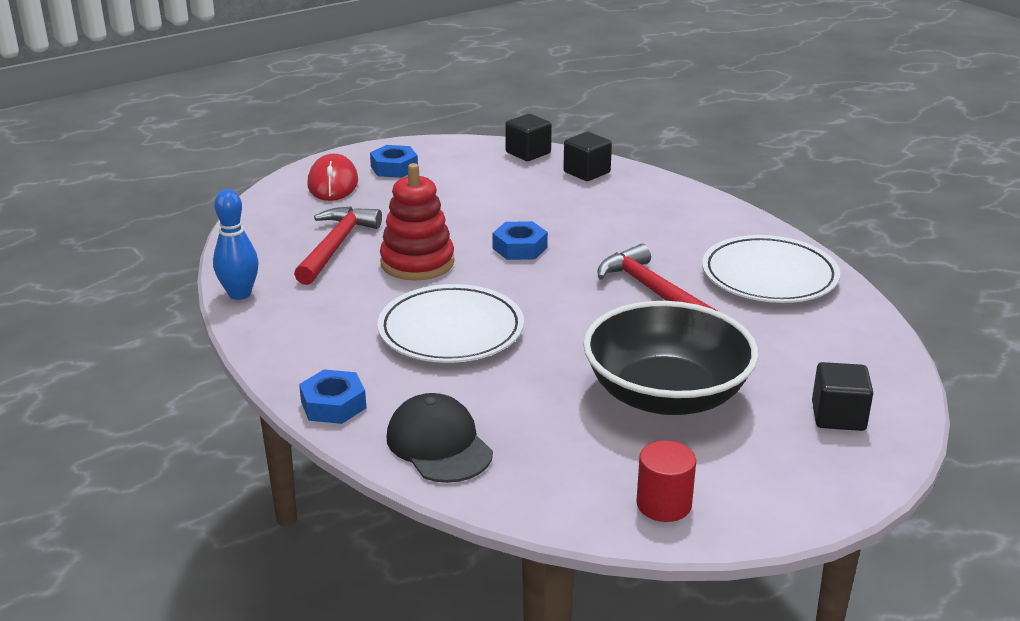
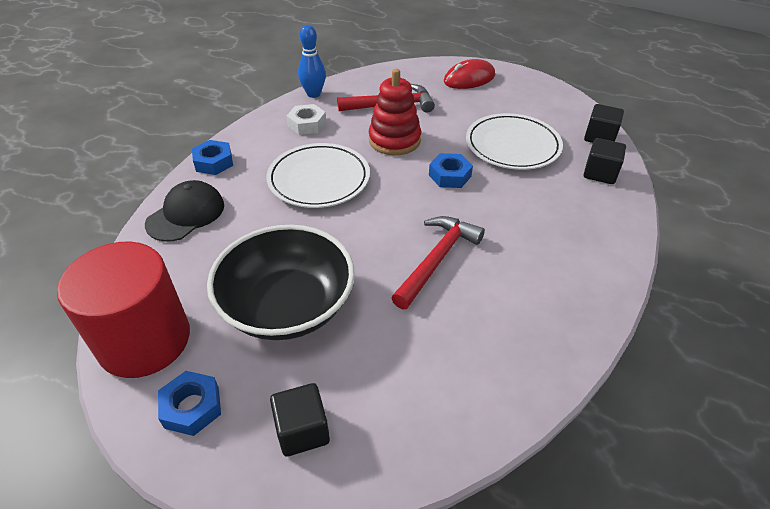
camera: 65 degrees right, 15 degrees up
(314, 314) = (307, 124): none -> white nut
(394, 168) = (513, 92): blue nut -> blue nut (192, 407)
(664, 504) = (144, 340): red cylinder -> red cylinder, size x2.15
(769, 276) = (518, 327): white plate -> white plate (512, 145)

